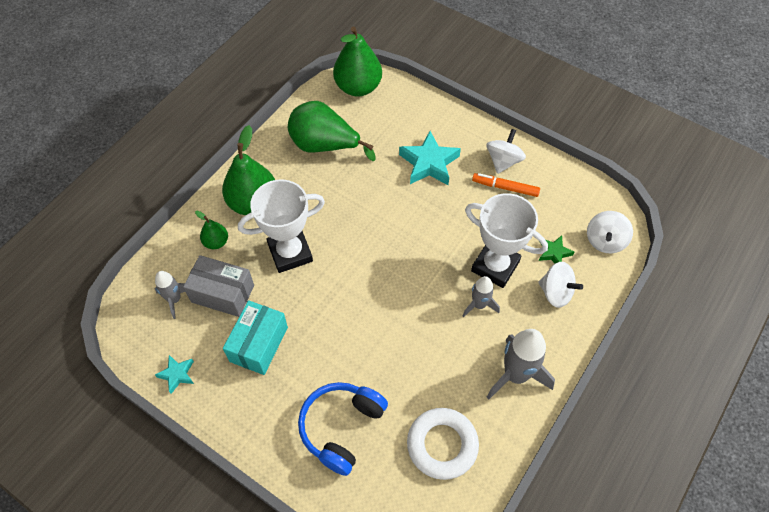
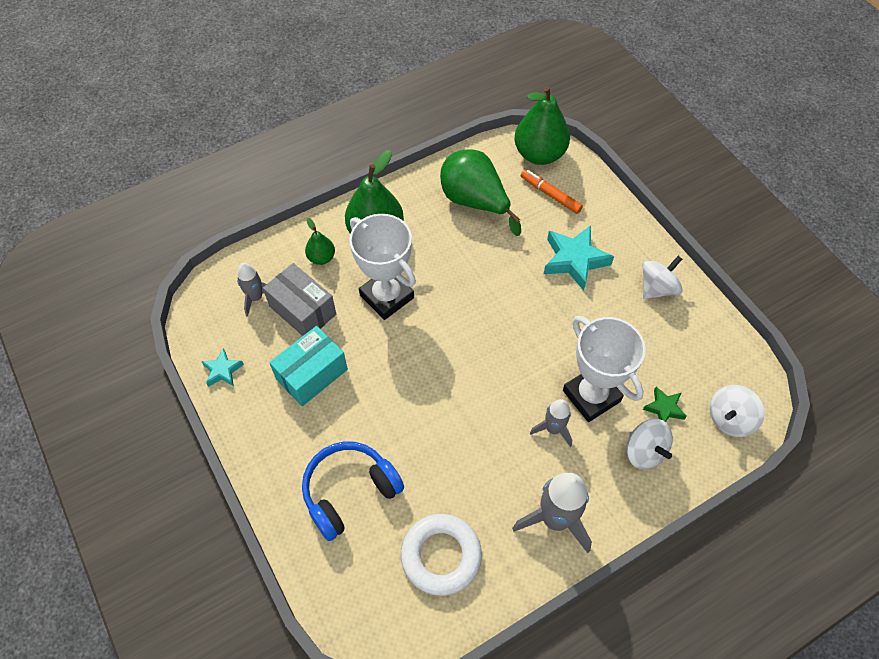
camera: 25 degrees right, 0 degrees up
(290, 253) = (387, 296): white trophy -> white trophy turned 45 degrees clockwise
(505, 187) = (645, 317): orange marker -> orange marker (550, 195)

